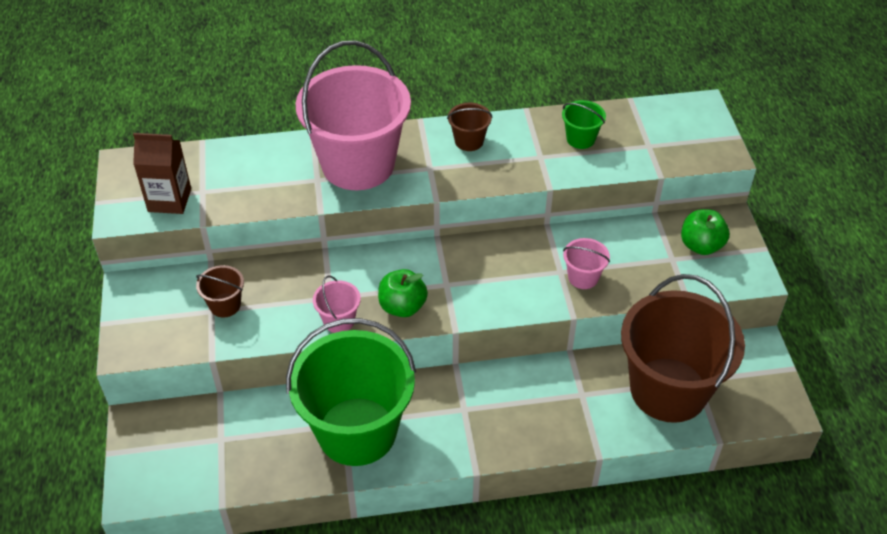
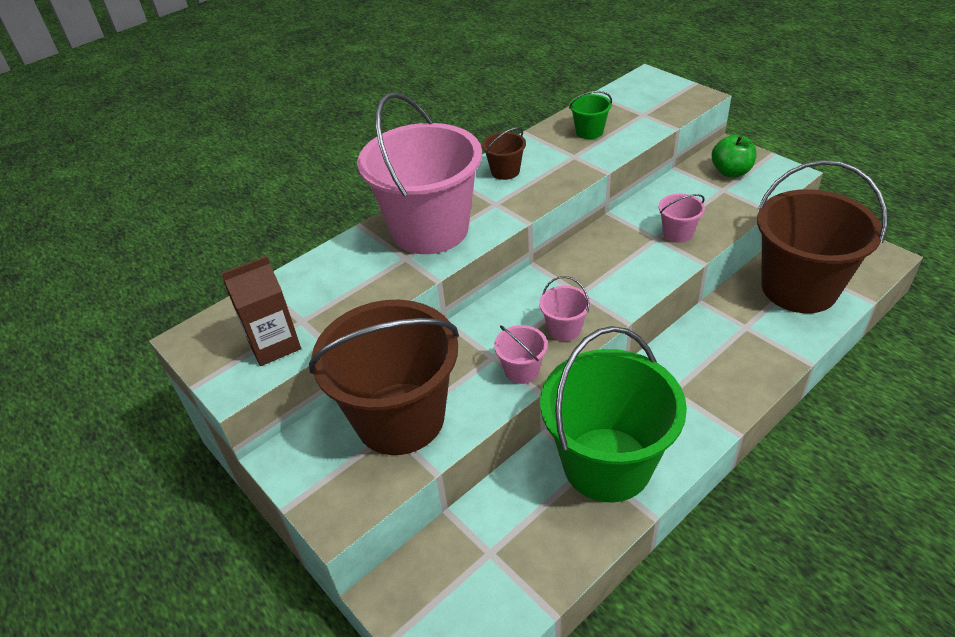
camera: 30 degrees left, 5 degrees down
(225, 305) = (400, 418): brown bucket -> brown bucket, size x2.48
(402, 307) = (564, 329): green apple -> pink bucket

